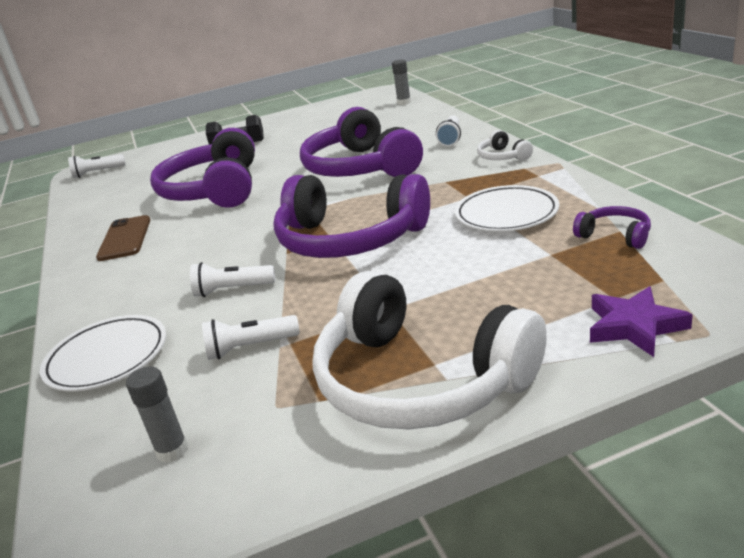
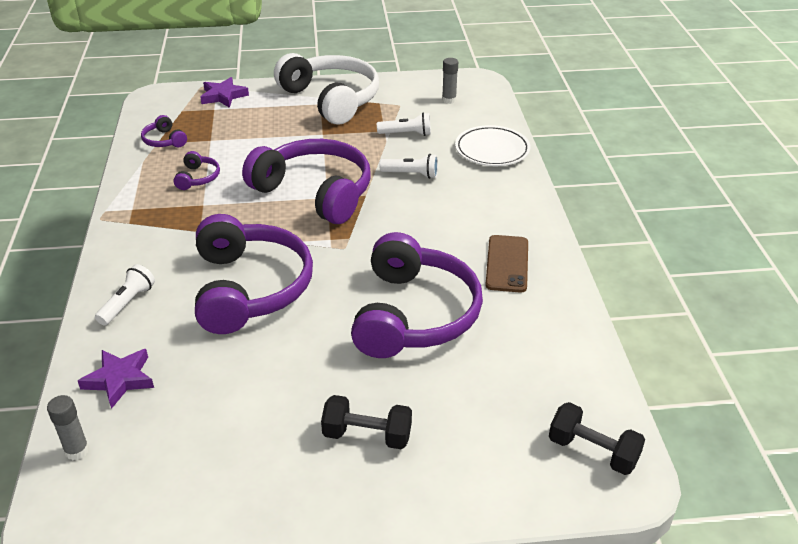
camera: 170 degrees left, 10 degrees up
(97, 173) = (593, 451): white flashlight -> black dumbbell
(411, 119) = (119, 379): none -> purple star
(502, 156) = (124, 246): white headphones -> none
(506, 214) = (198, 178): white plate -> purple headphones

